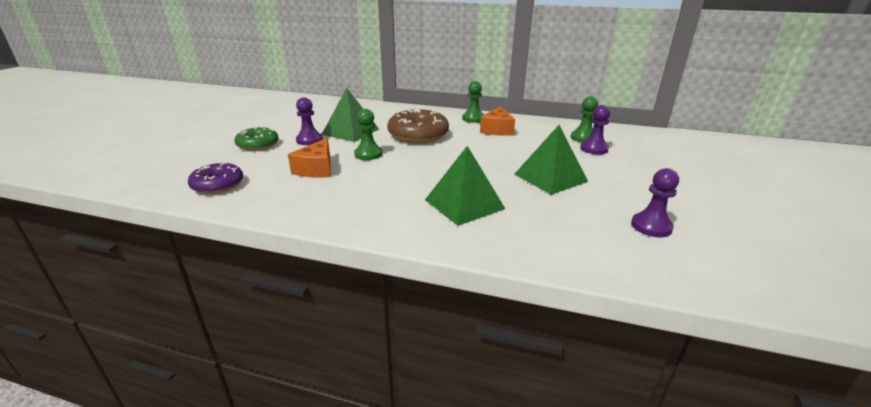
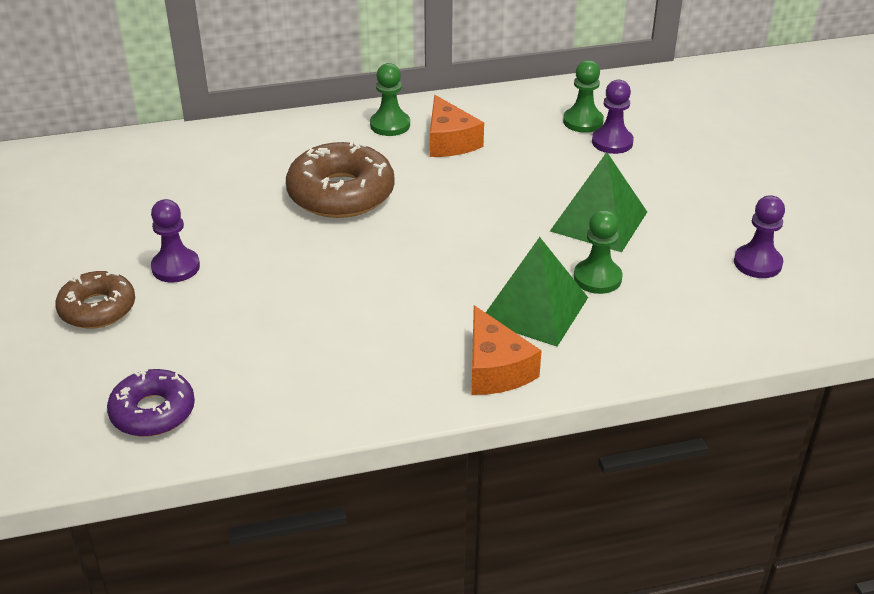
camera: 30 degrees left, 10 degrees up
(258, 144) = (97, 308): green donut -> brown donut
(316, 169) = (266, 323): orange cheese -> orange cheese (495, 369)
(350, 131) = (221, 223): green pyramid -> none
(368, 154) = (310, 264): green pawn -> green pawn (597, 278)

